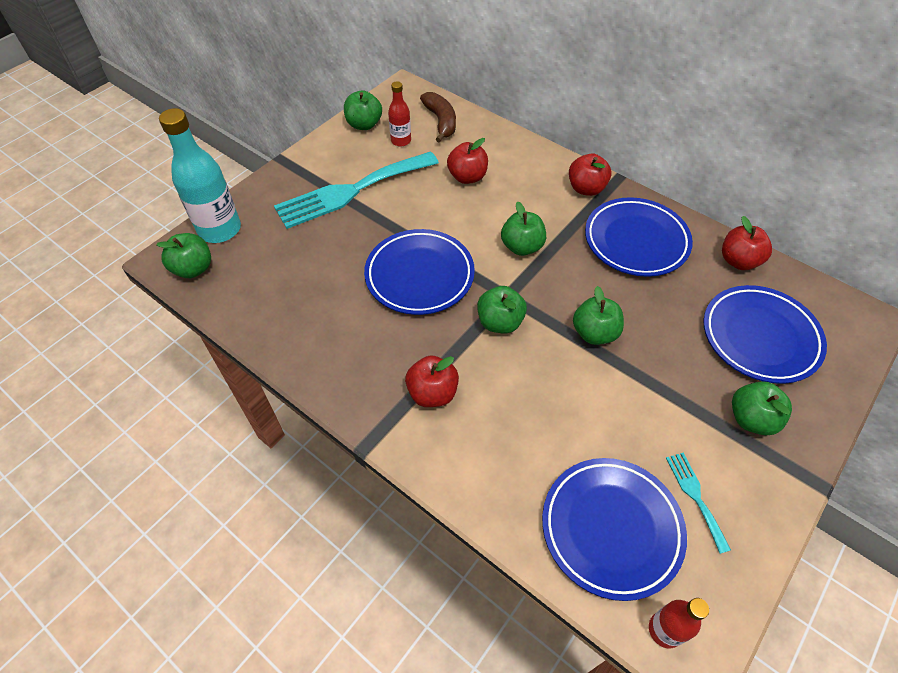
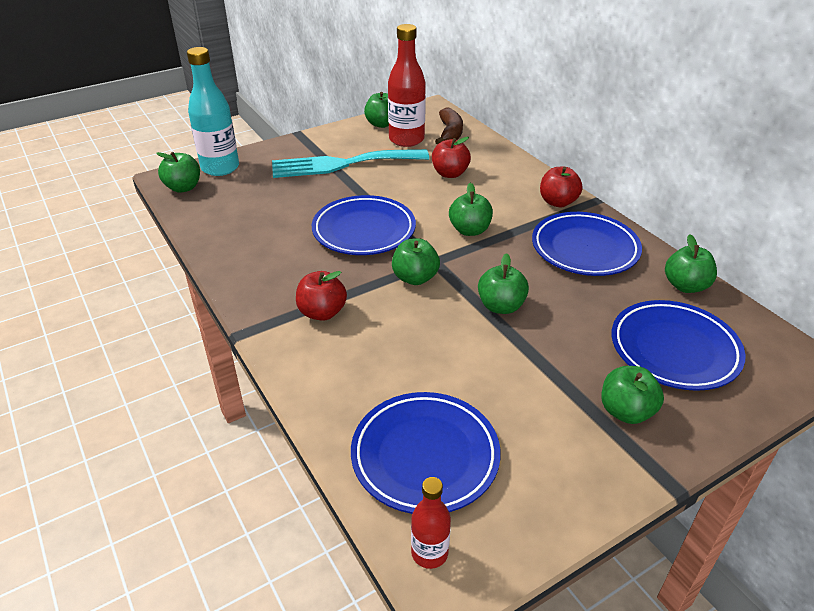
camera: 20 degrees right, 15 degrees down
(401, 141) = (406, 139): red bottle -> red bottle, size x1.88
(695, 496) = (527, 456): turquoise fork -> none
(738, 261) = (685, 286): red apple -> green apple

